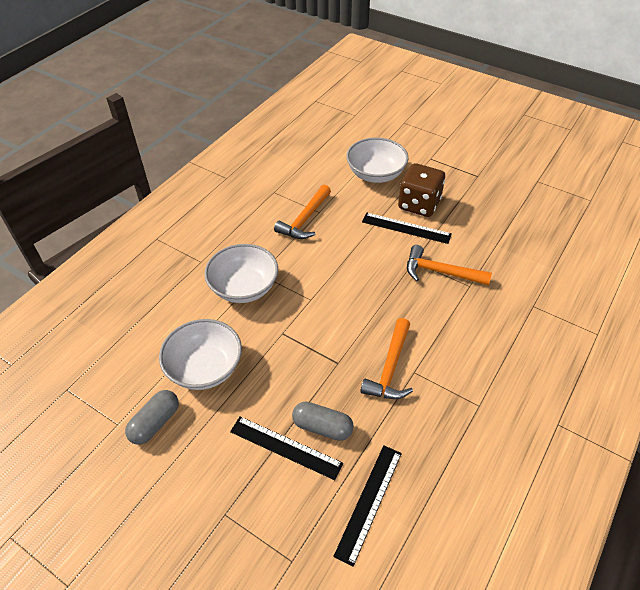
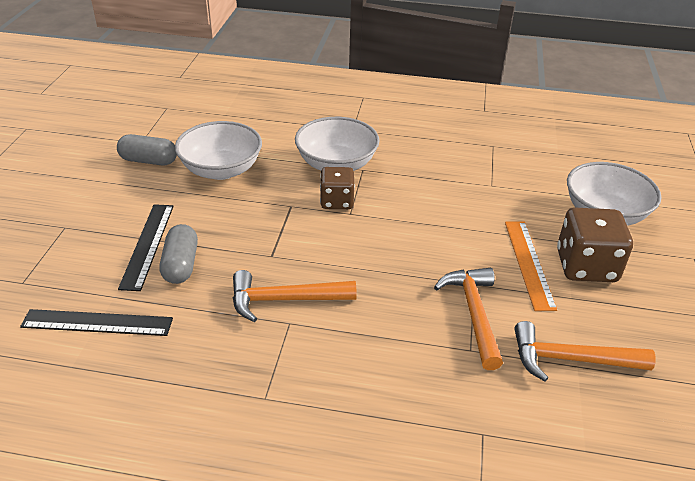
camera: 65 degrees right, 10 degrees down
(292, 303) = (337, 201): none -> brown dice
(305, 219) = (469, 178): orange hammer -> orange hammer (571, 359)
(406, 228) = (529, 263): black ruler -> orange ruler

